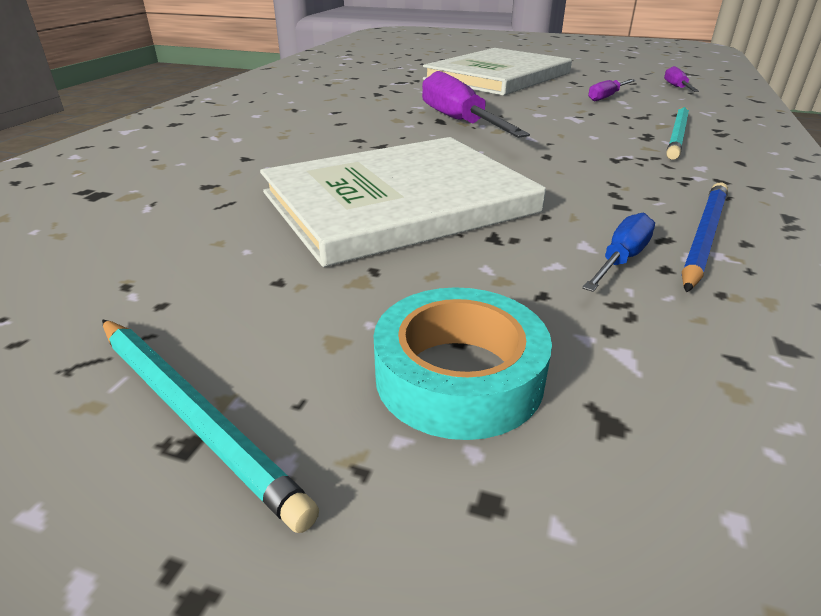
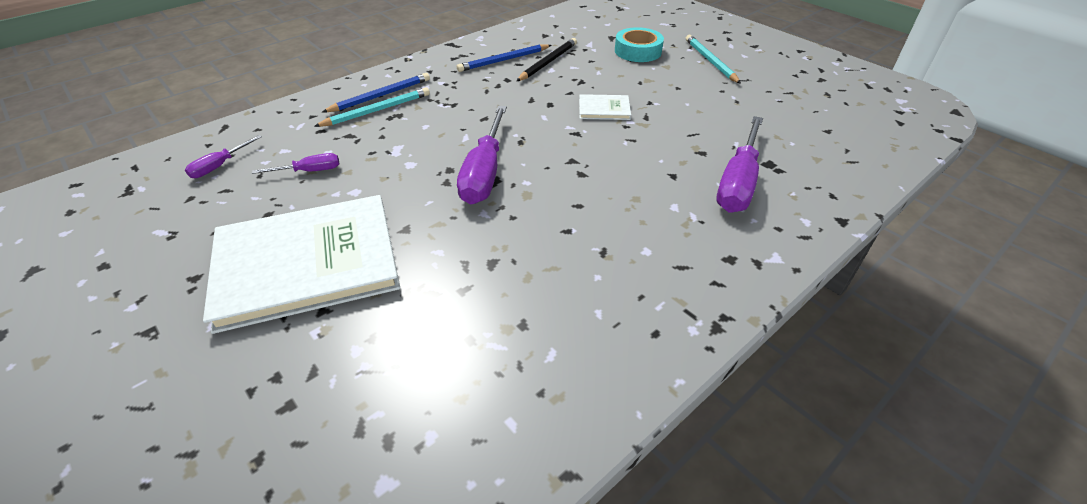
camera: 150 degrees left, 10 degrees up
(154, 167) = (738, 182): none -> purple screwdriver
(398, 202) = (604, 109): white book -> white book, size x0.41
(621, 259) = (548, 62): blue screwdriver -> black pencil
(717, 146) = (380, 96): none -> blue pencil

